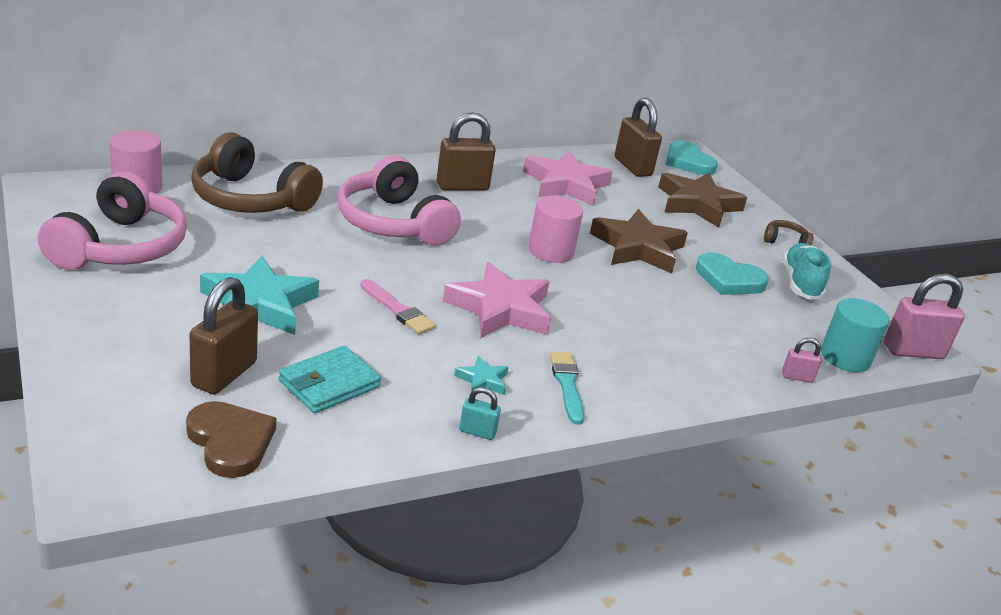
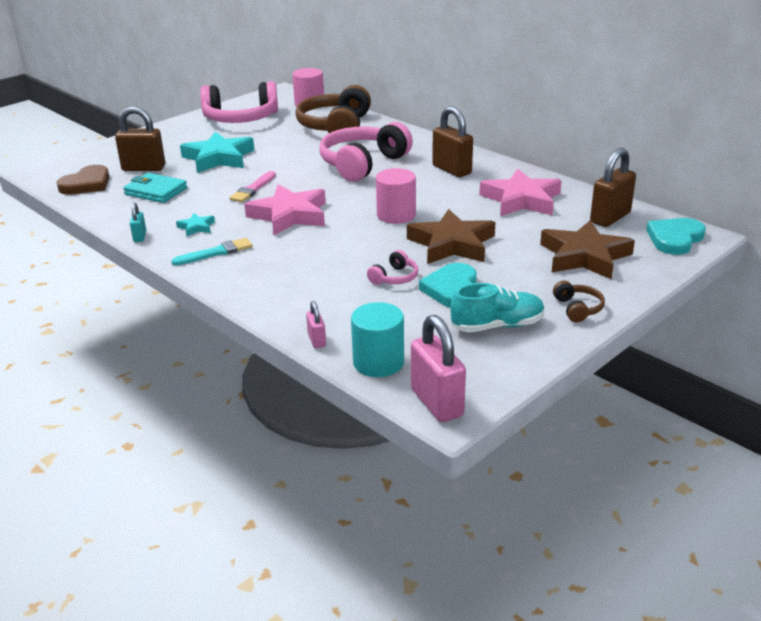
camera: 75 degrees right, 0 degrees up
(691, 298) = (394, 278): none -> pink headphones

